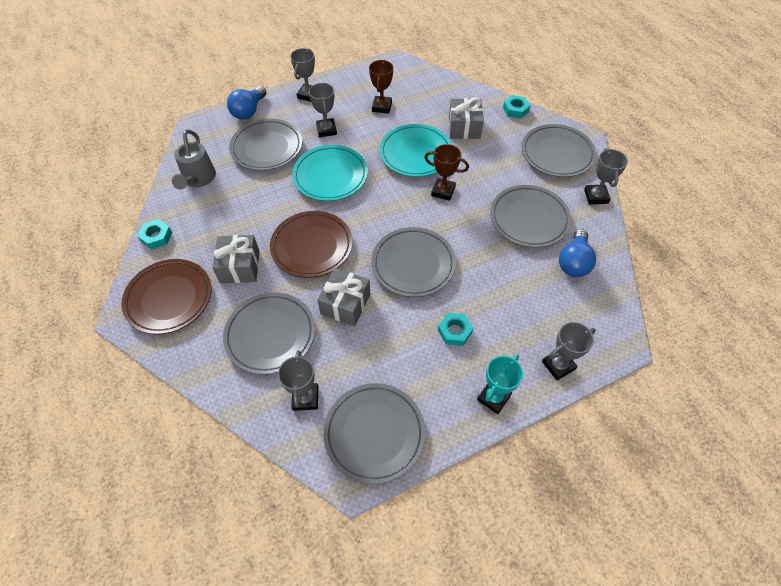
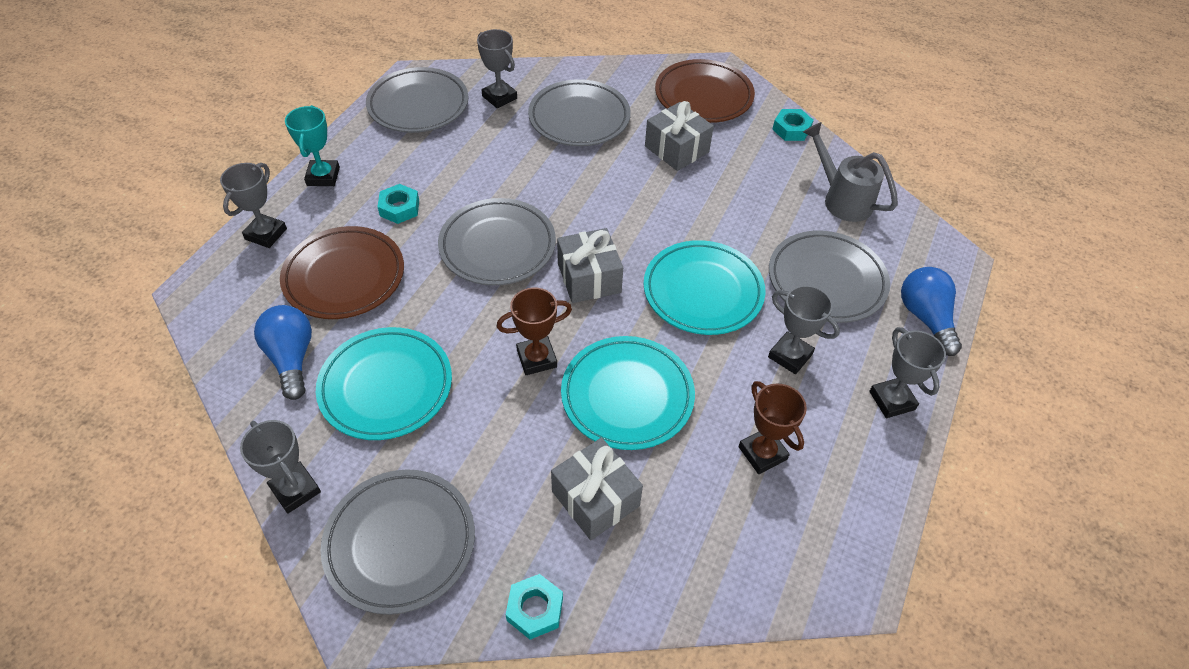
camera: 140 degrees right, 5 degrees down
(312, 247) = (628, 203): brown plate -> brown plate (344, 277)
(345, 304) = (535, 174): grey gift -> grey gift (589, 278)
(529, 219) = (386, 387): grey plate -> turquoise plate

